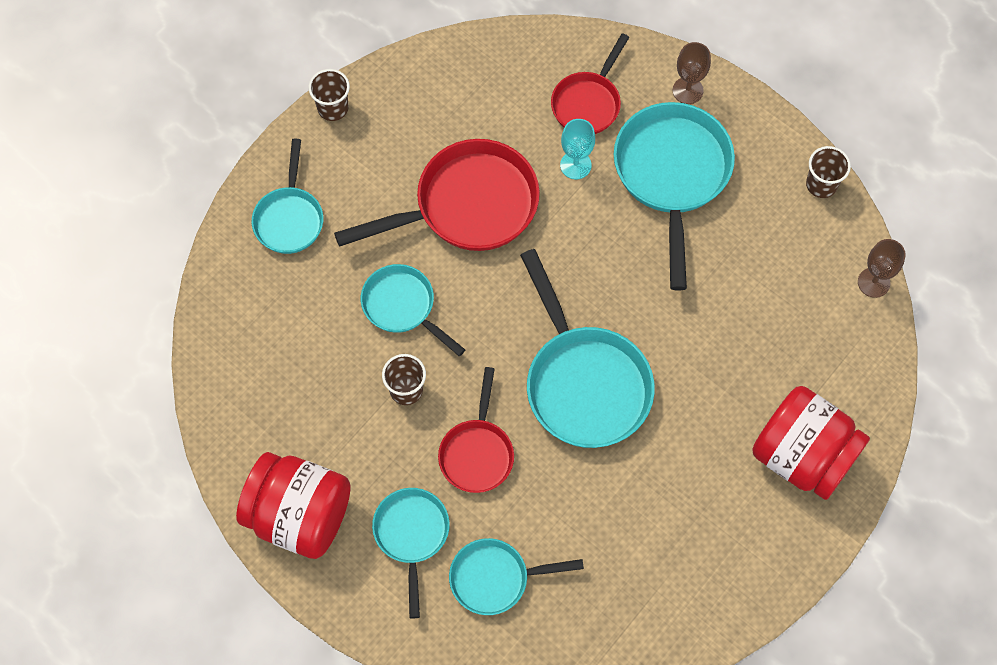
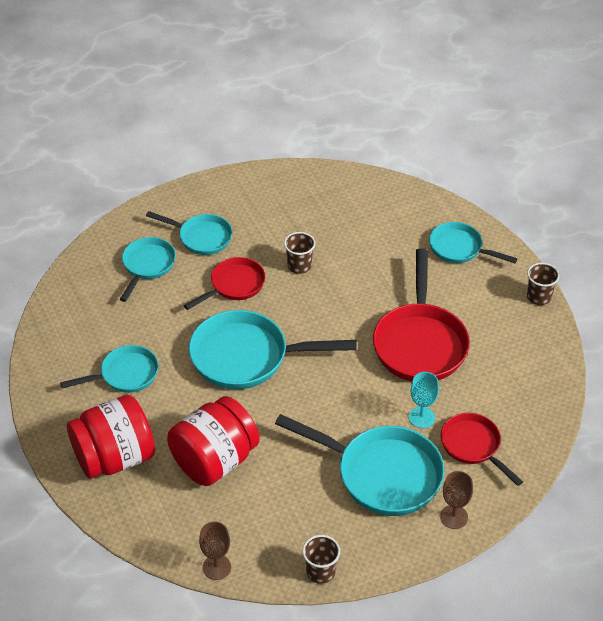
camera: 115 degrees right, 20 degrees down
(299, 515) = (248, 193): red jar -> red jar (214, 460)
(403, 307) = (360, 283): turquoise pan -> turquoise pan (125, 374)
(477, 452) = (234, 285): red pan -> red pan turned 105 degrees clockwise

